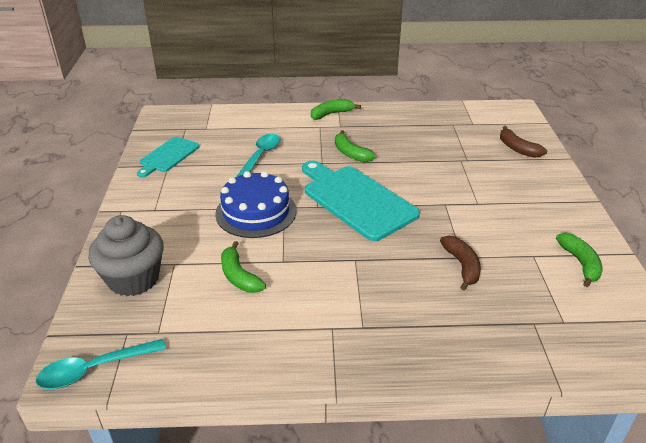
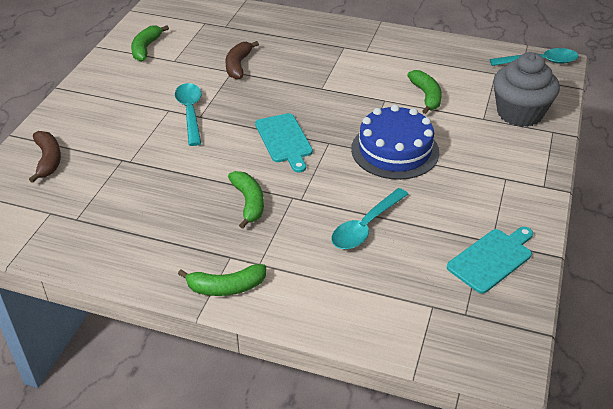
camera: 160 degrees left, 5 degrees up
(356, 200) = (284, 140): turquoise cutting board -> turquoise cutting board, size x0.57
(456, 205) = (190, 113): none -> turquoise spoon

